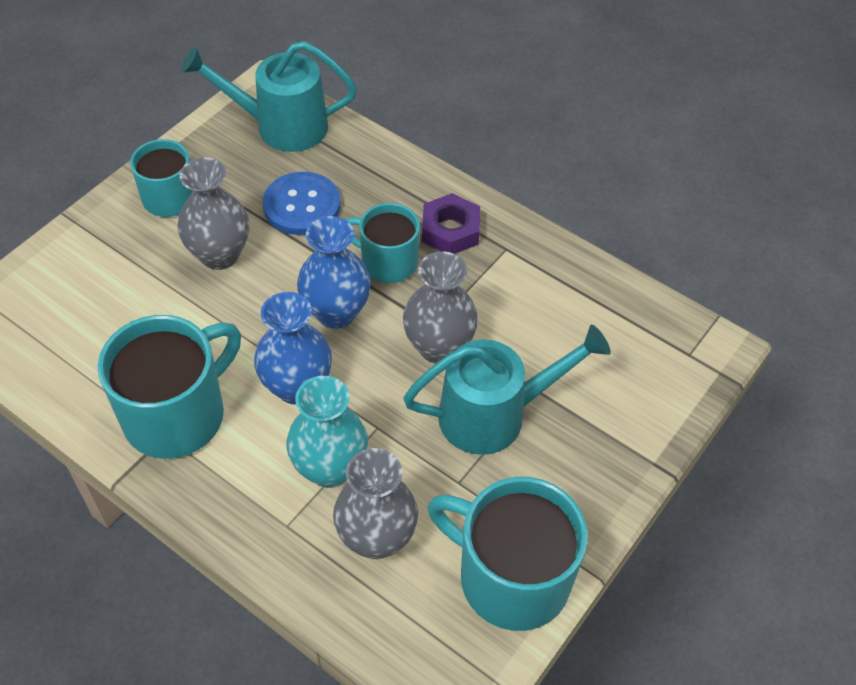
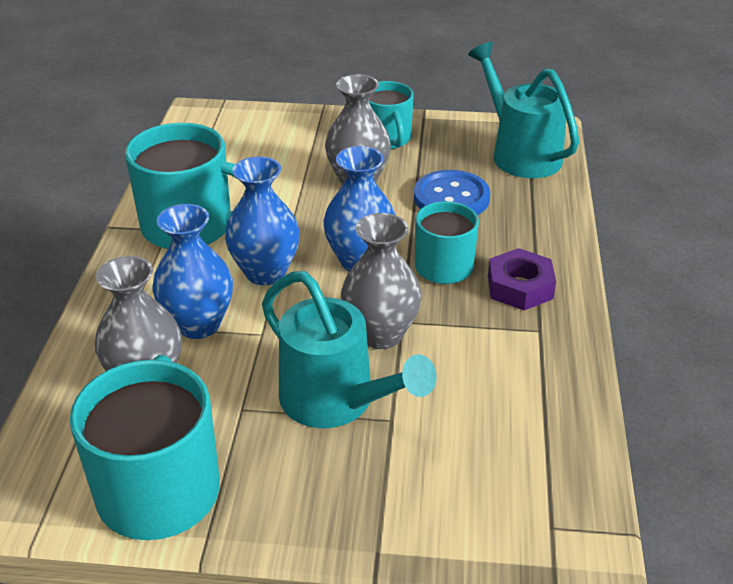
camera: 60 degrees right, 15 degrees down
(330, 468) = (198, 324): turquoise vase -> blue vase

